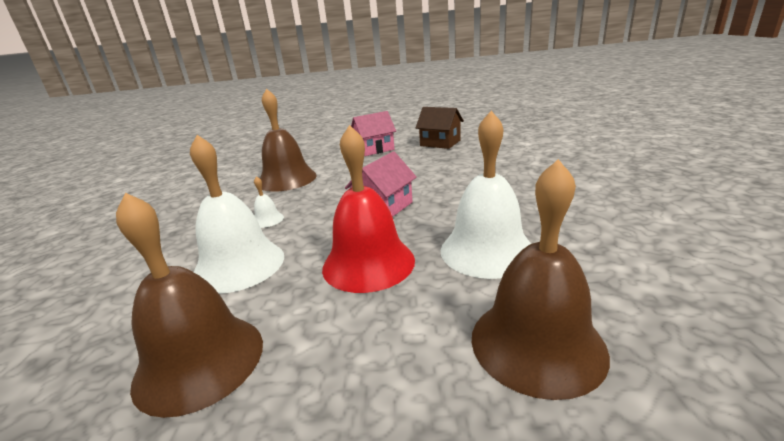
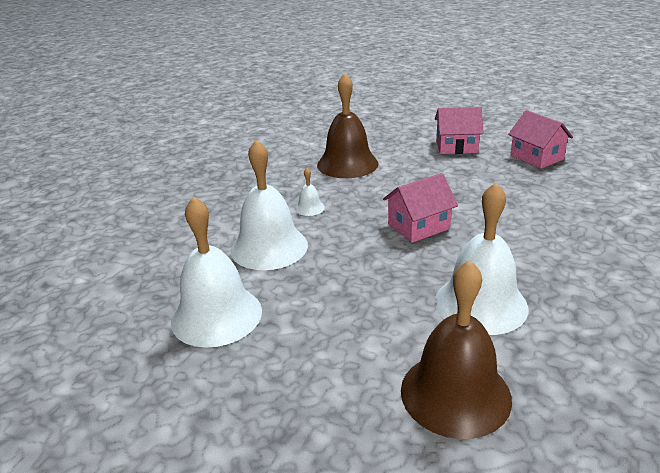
camera: 25 degrees right, 5 degrees up
(199, 361) = (216, 315): brown bell -> white bell
(368, 263) = (370, 280): red bell -> none
(440, 143) = (536, 157): brown house -> pink house

